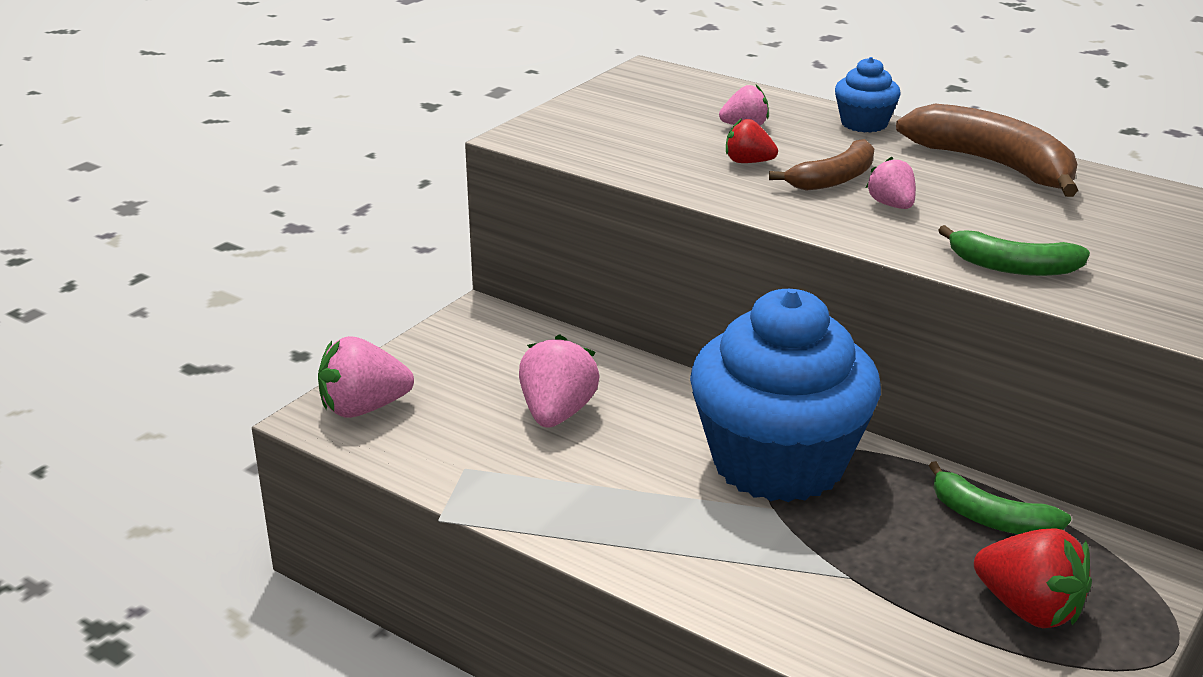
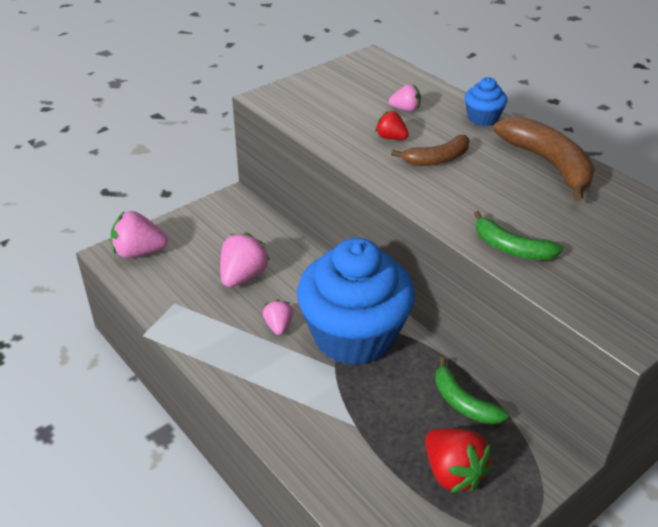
camera: 15 degrees right, 10 degrees up
(891, 205) = (462, 185): pink strawberry -> pink strawberry (278, 326)

